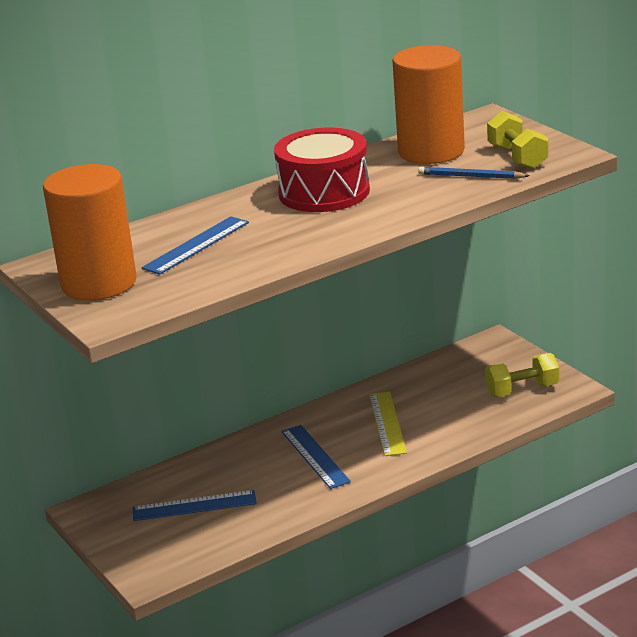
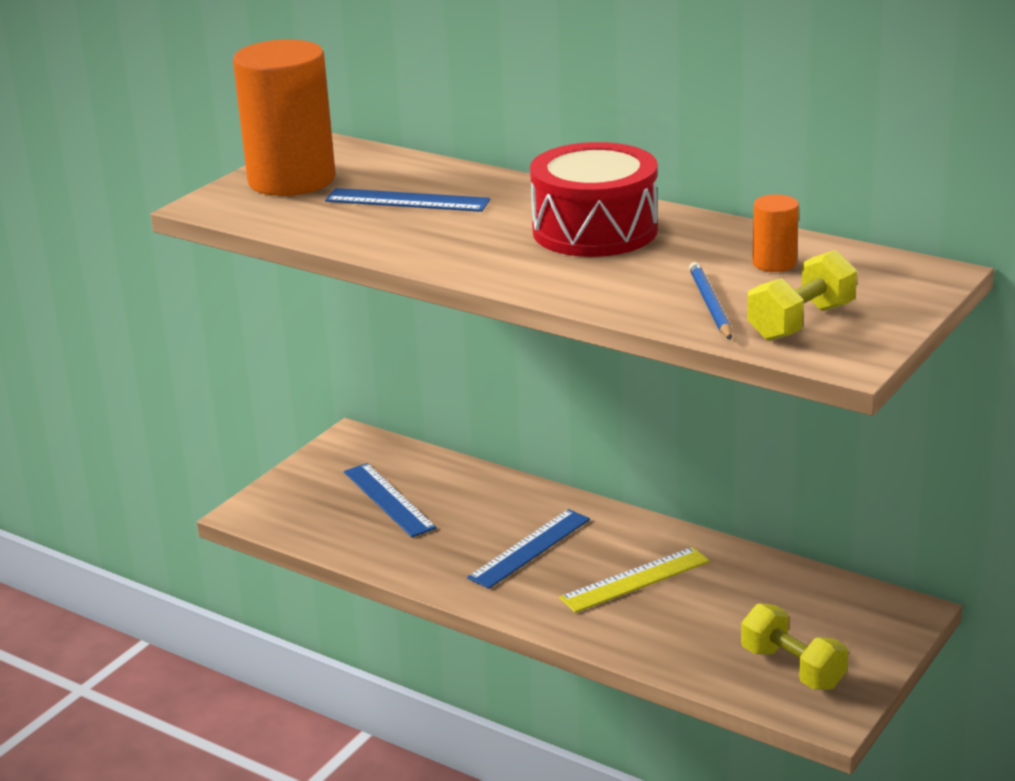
camera: 65 degrees right, 0 degrees up
(431, 151) = (774, 263): orange cylinder -> orange cylinder, size x0.44

